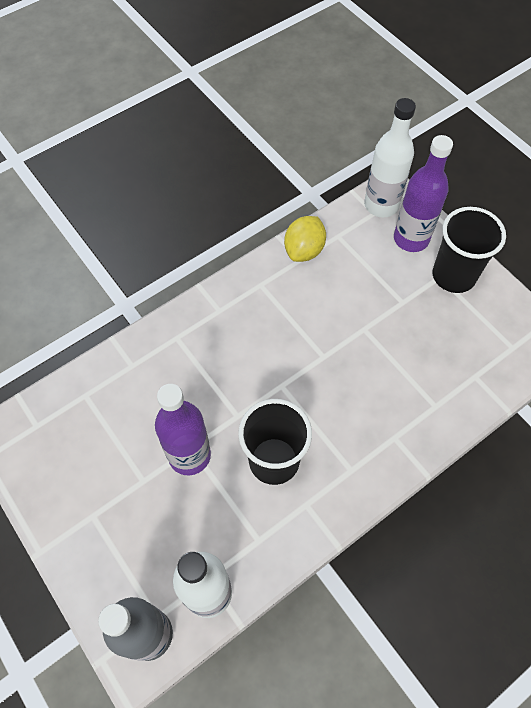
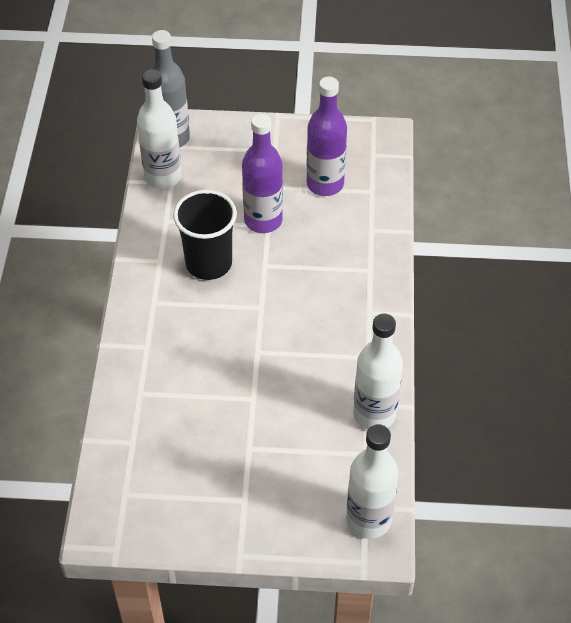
camera: 130 degrees right, 10 degrees down
(304, 250) = (374, 414): yellow lemon -> white bottle
(411, 239) = (306, 511): purple bottle -> purple bottle (325, 184)
(453, 276) = (234, 512): black cup -> none

